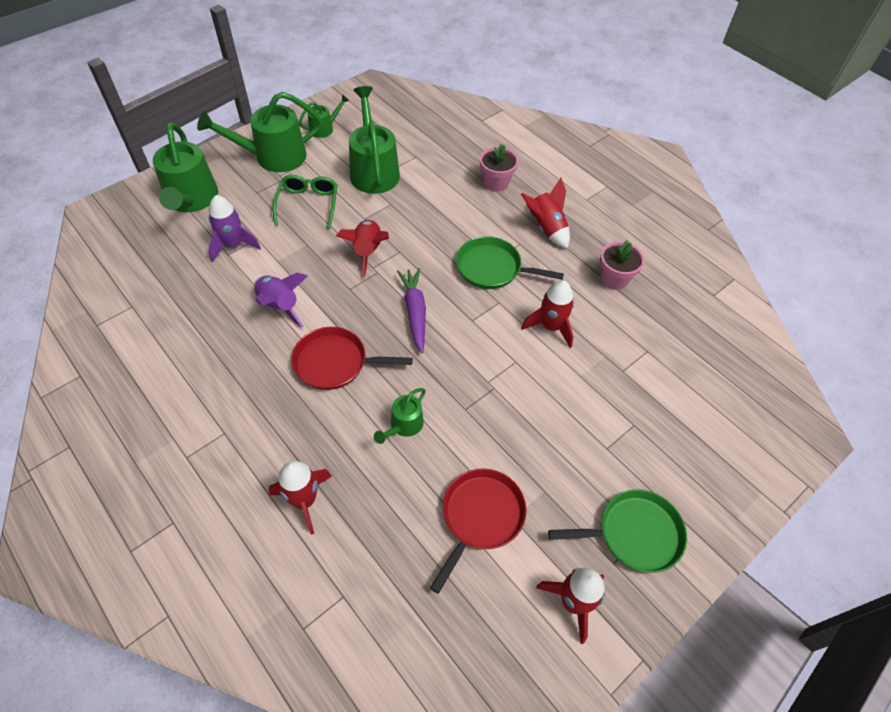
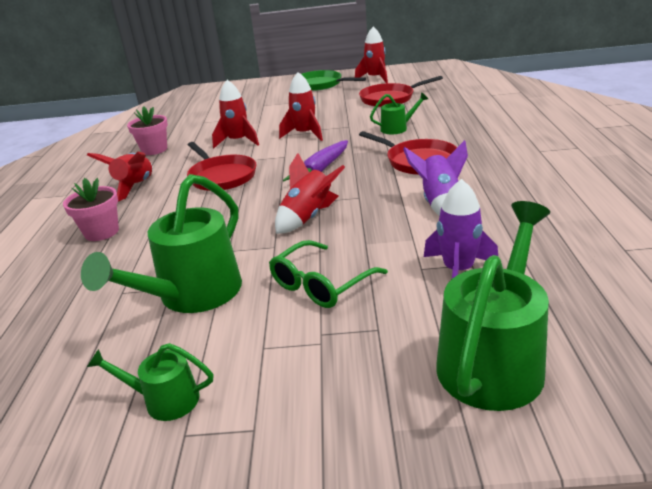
camera: 135 degrees left, 25 degrees down
(273, 157) = (302, 381): green watering can -> none
(304, 500) = (493, 119): red rocket -> red rocket (305, 134)
(492, 268) = (221, 176): green pan -> red pan

